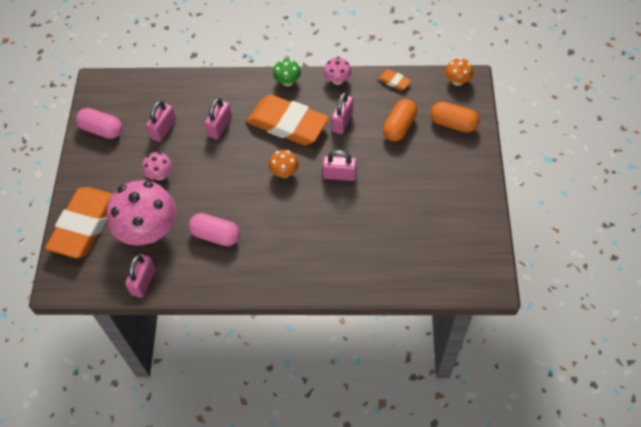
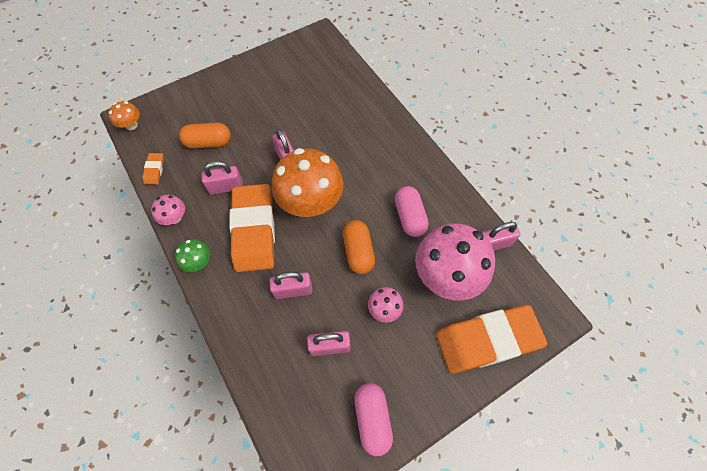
camera: 125 degrees left, 5 degrees up
(284, 172) = (310, 202): orange mushroom -> orange mushroom, size x2.18
(453, 124) = (184, 108): orange capsule -> orange capsule (358, 252)

